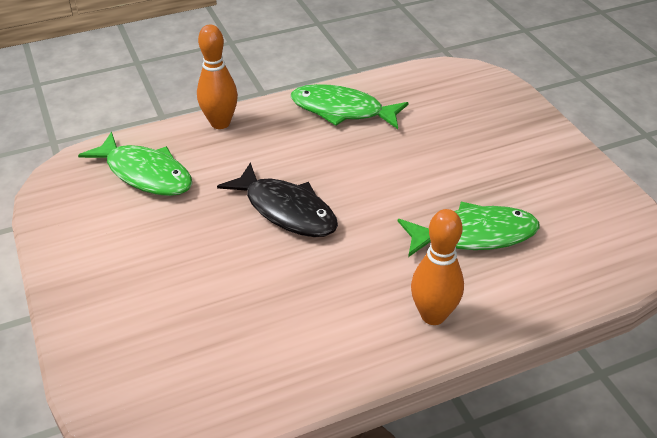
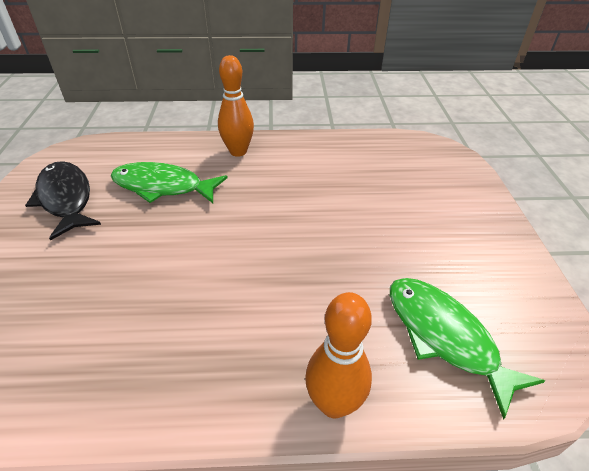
camera: 160 degrees left, 0 degrees up
(286, 210) = (299, 246): black fish -> black fish (66, 199)
(342, 110) = (155, 370): green fish -> none

